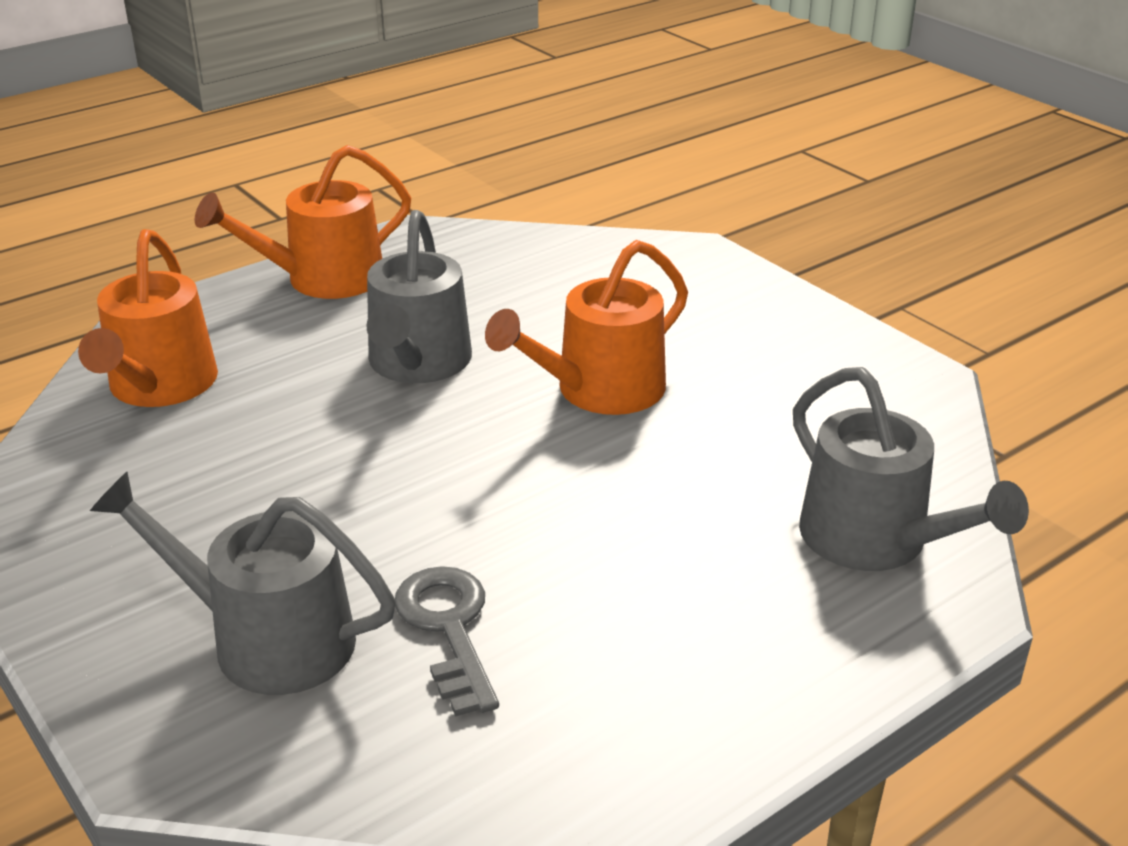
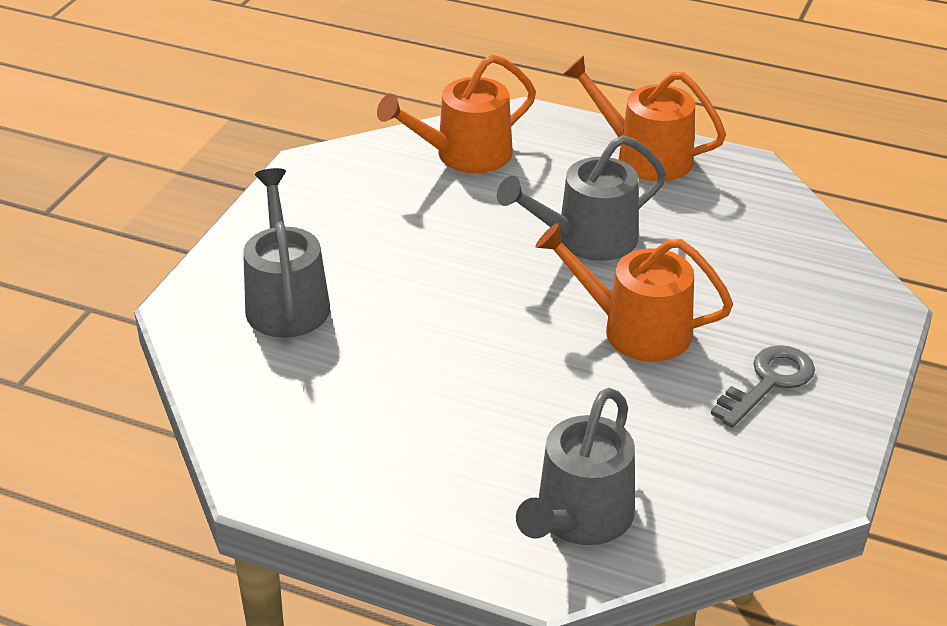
camera: 60 degrees right, 5 degrees up
(448, 629) = (344, 362): grey key -> grey key (768, 382)

